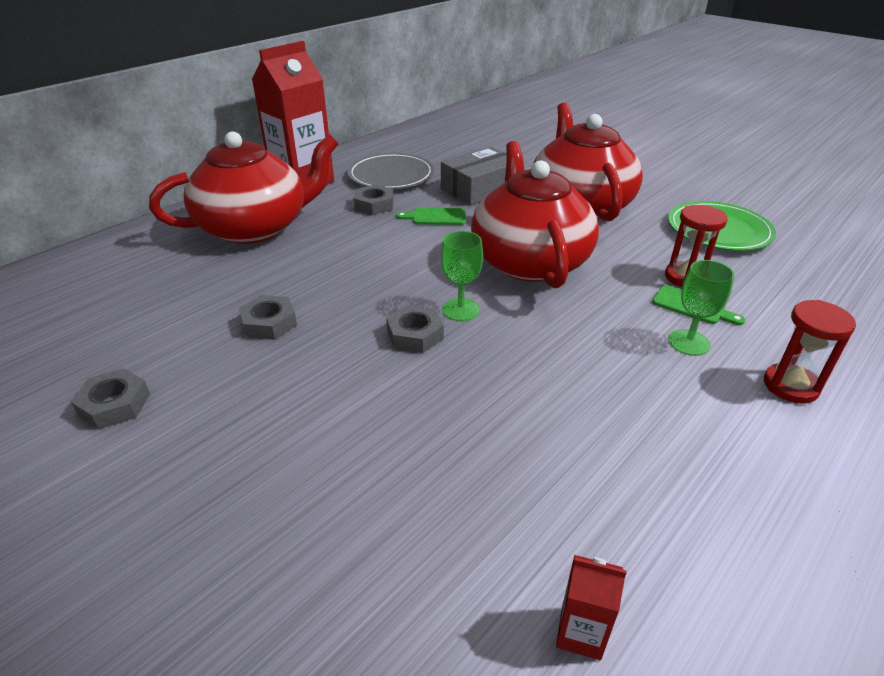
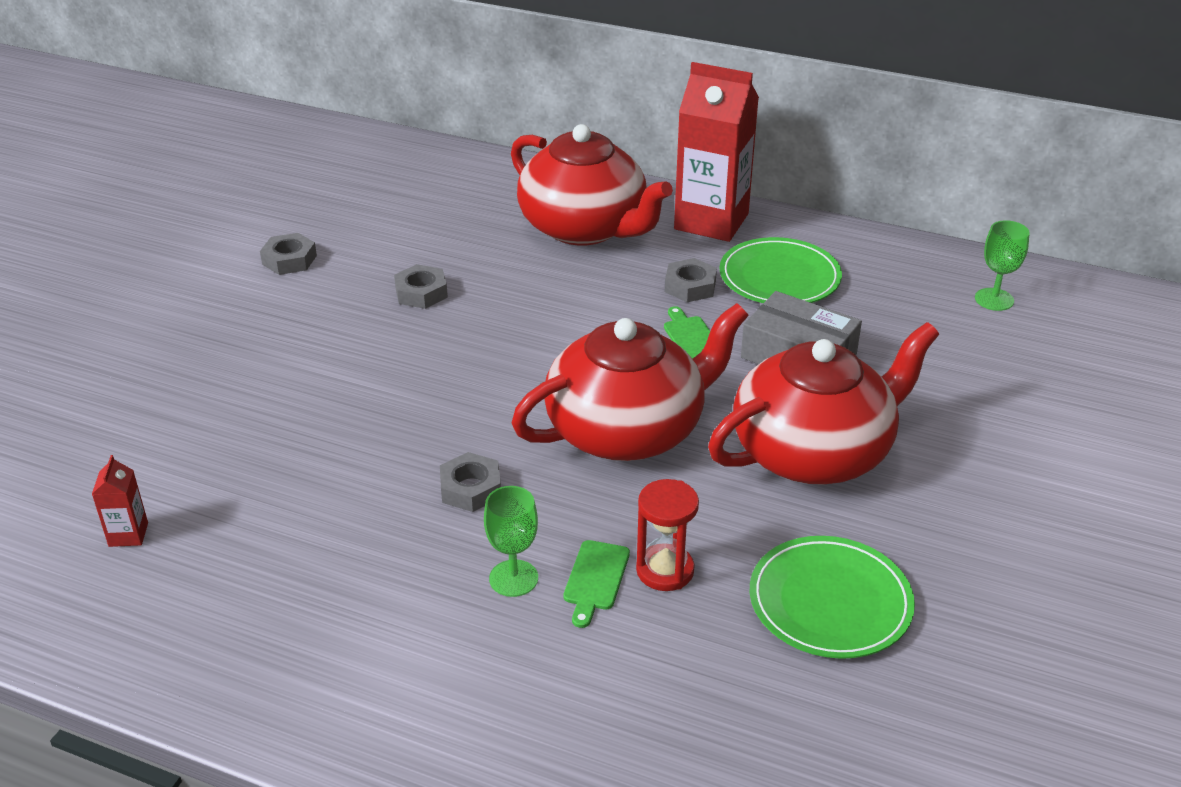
camera: 70 degrees right, 0 degrees up
(391, 176) = (779, 277): grey plate -> green plate
(415, 335) = (441, 380): grey nut -> grey nut (470, 488)
(460, 310) = (498, 399): green goblet -> green goblet (994, 299)
(790, 386) = (463, 666): red hourglass -> none

